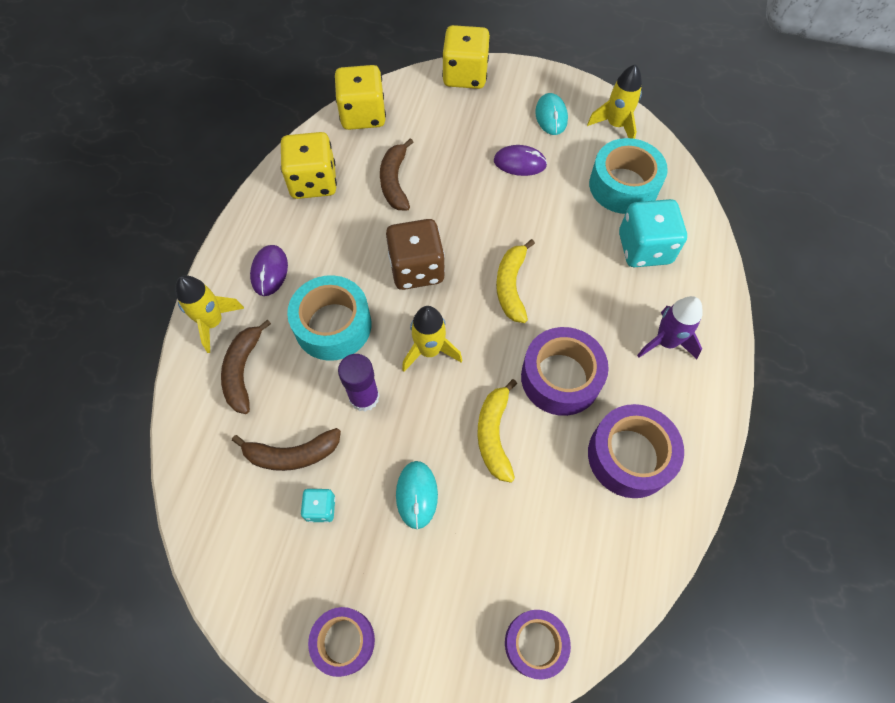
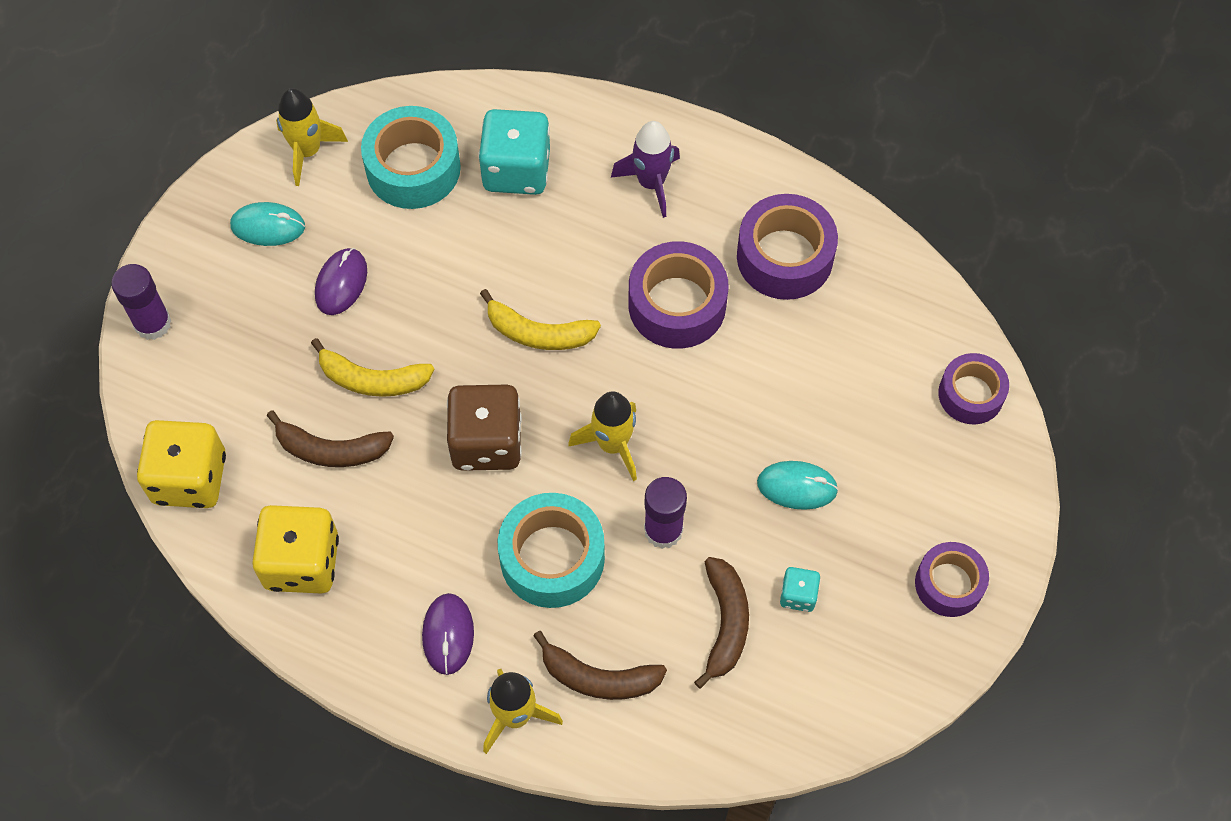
camera: 80 degrees left, 0 degrees up
(269, 272) = (448, 635): purple mouse -> purple mouse turned 75 degrees clockwise
(465, 75) = (152, 323): yellow dice -> purple glue stick
(494, 434) = (736, 390): yellow banana -> yellow banana (372, 379)

